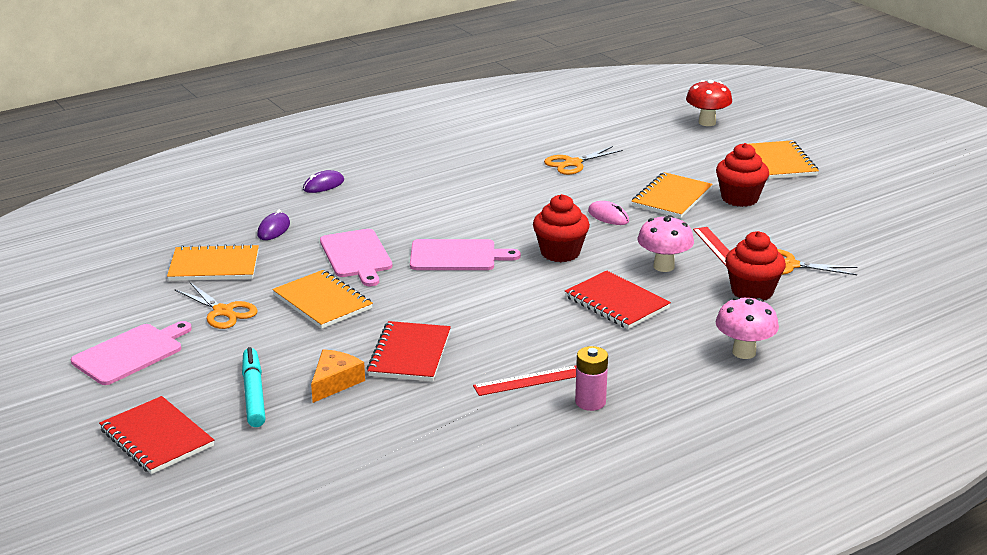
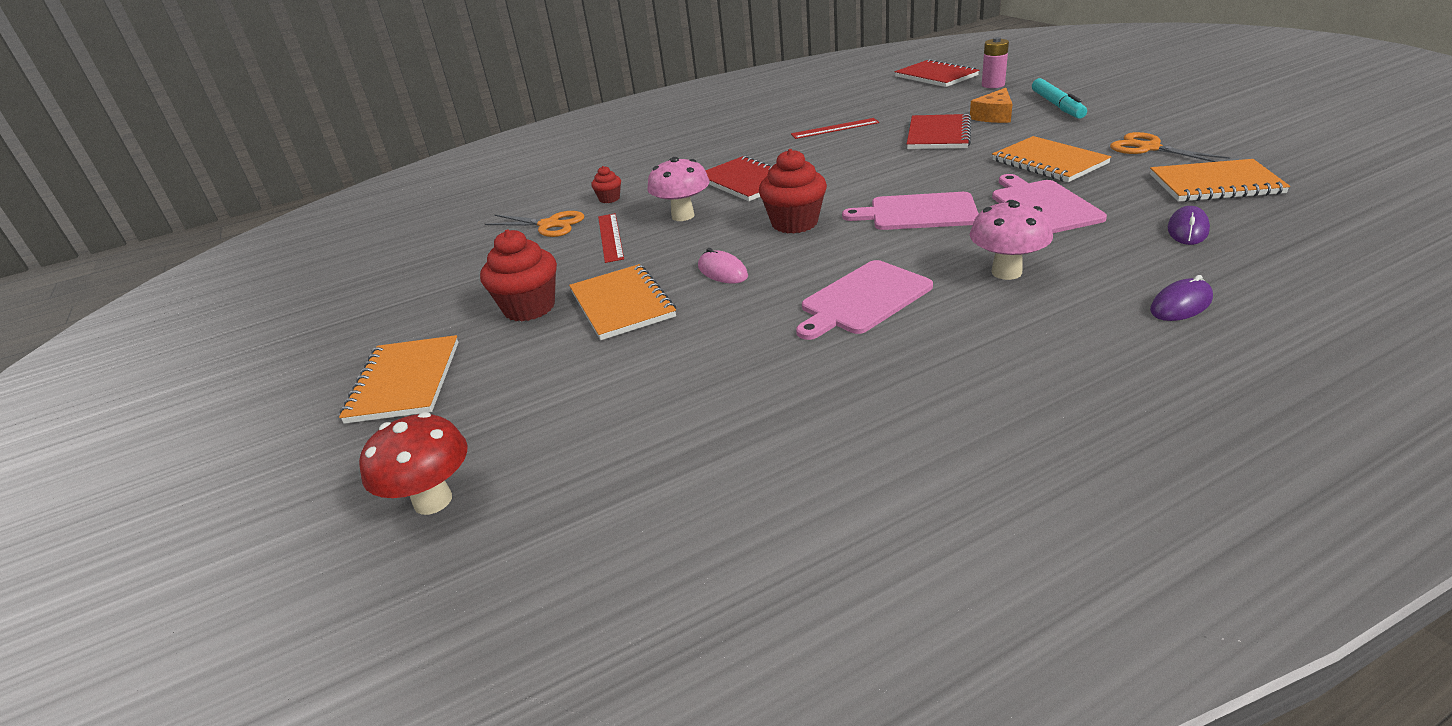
camera: 170 degrees left, 5 degrees up
(131, 353) = (1201, 117): pink cutting board -> pink cutting board (863, 299)
(157, 438) = (1109, 83): red notebook -> red notebook (936, 76)
(573, 163) = (749, 368): orange scissors -> none
(590, 402) = (788, 122): pink battery -> pink battery (993, 85)
(671, 198) = (622, 304): orange notebook -> orange notebook turned 60 degrees counterclockwise
(744, 352) = (653, 156): pink mushroom -> pink mushroom (1006, 272)
(752, 292) = (609, 199): red cupcake -> red cupcake, size x0.51

